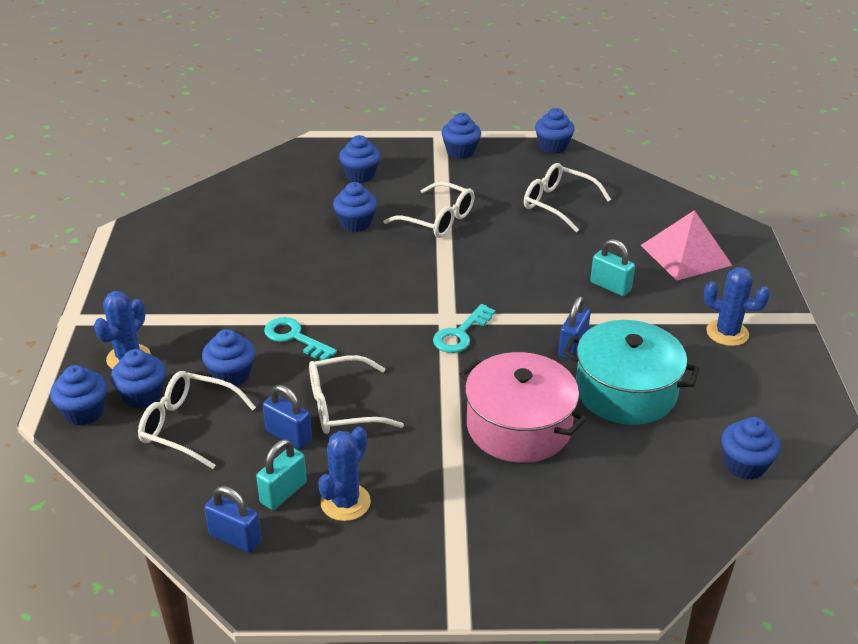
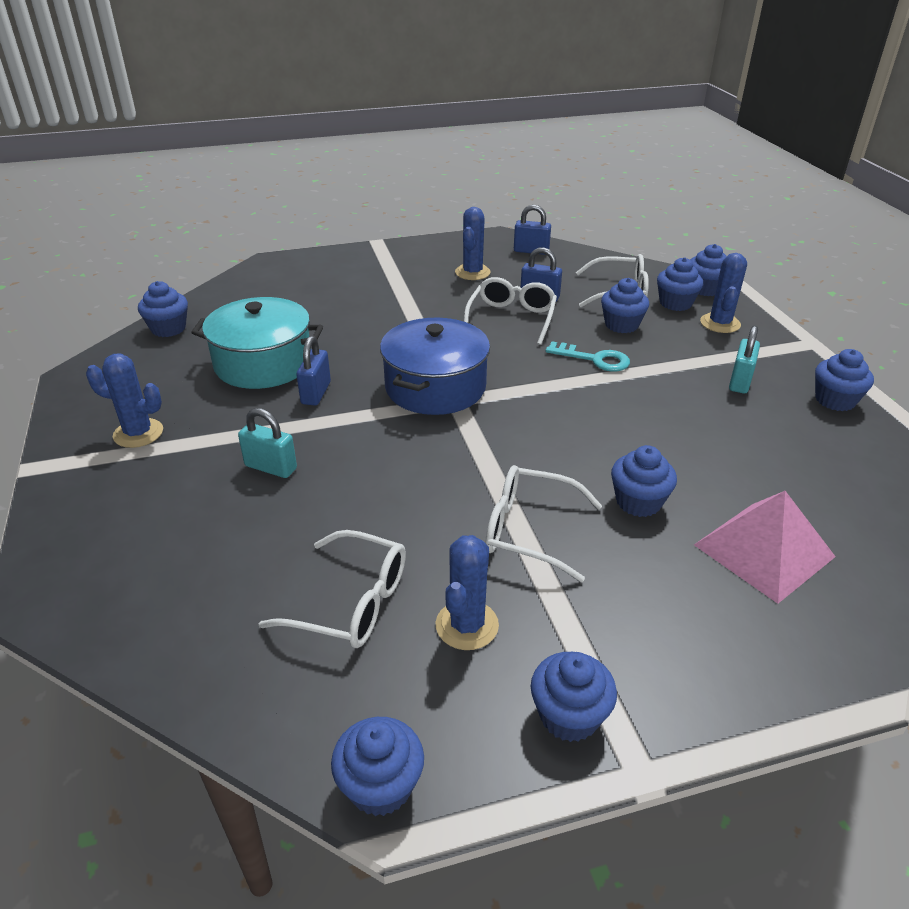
camera: 165 degrees right, 0 degrees up
(283, 493) = (518, 271): turquoise padlock -> turquoise padlock (740, 382)
(342, 407) = (511, 318): white glasses -> white glasses turned 45 degrees counterclockwise
(360, 175) = (706, 602): blue cupcake -> blue cupcake (835, 400)
(460, 334) = (435, 387): turquoise key -> blue pot
(496, 186) = (467, 625): none -> blue cactus
(519, 426) = (359, 326): pink pot -> none
(686, 255) = (155, 535): pink pyramid -> pink pyramid (763, 550)

